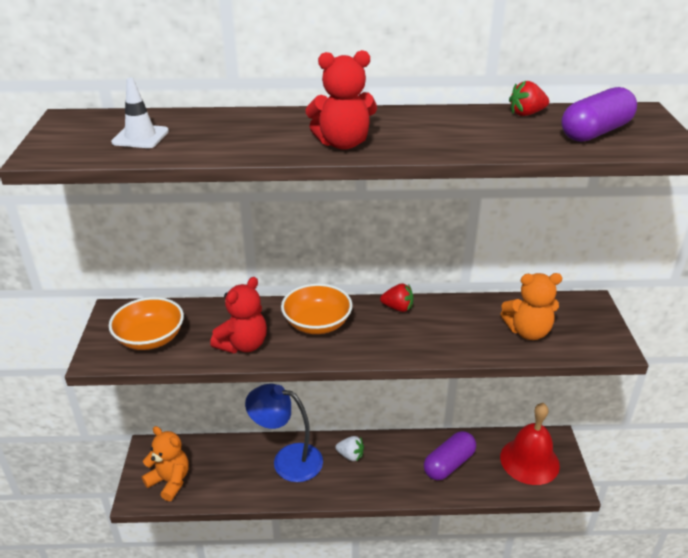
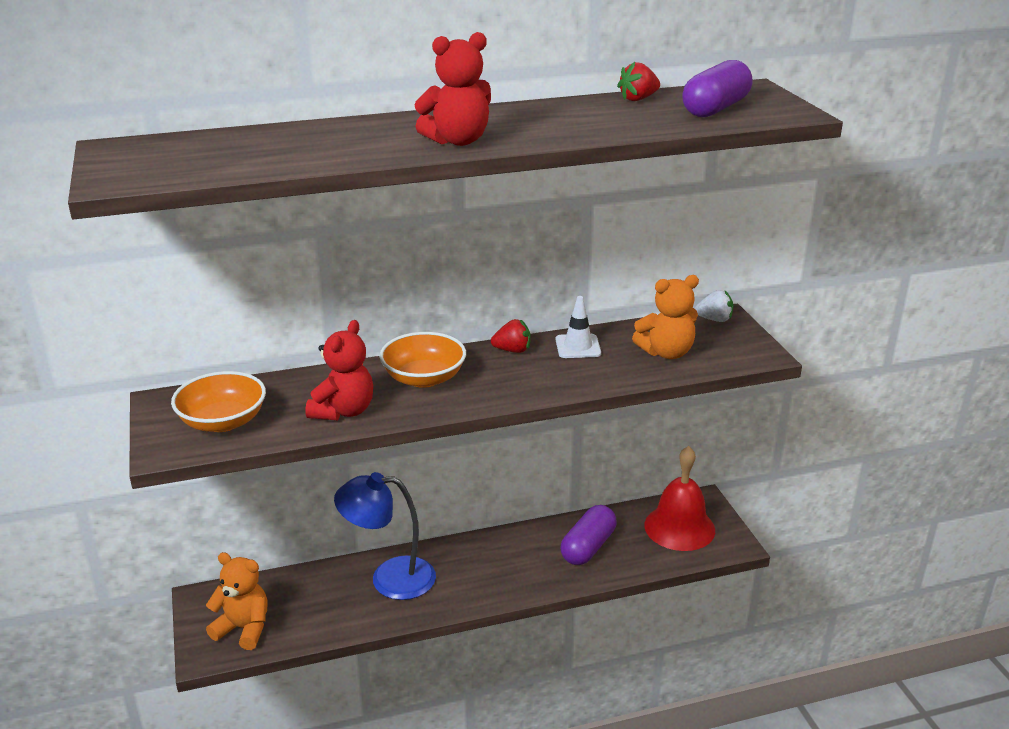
camera: 15 degrees left, 5 degrees down
(140, 137) = (219, 156): white traffic cone -> white traffic cone (578, 346)
(350, 455) = (467, 559): white strawberry -> white strawberry (714, 319)

